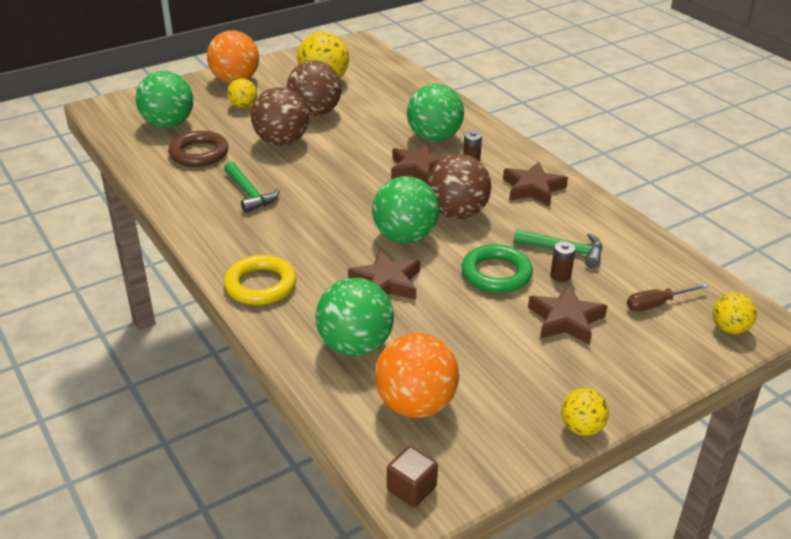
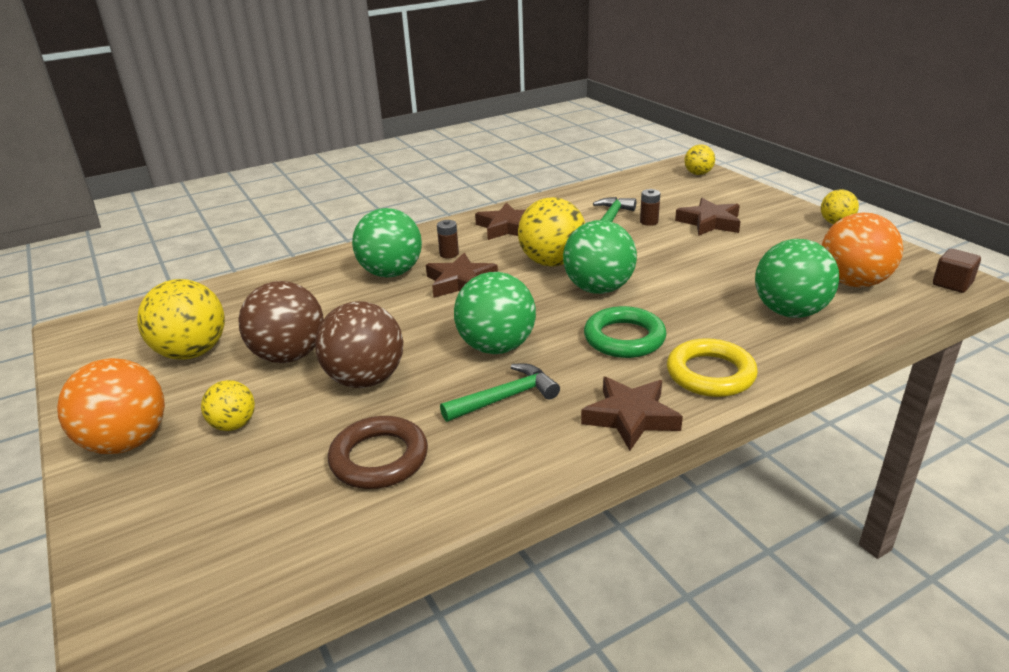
camera: 85 degrees left, 5 degrees down
(168, 124) = (259, 509): green ball -> green ball (496, 347)
(386, 282) = (682, 298): brown star -> brown star (630, 417)
(457, 213) = (552, 262): brown ball -> yellow ball
(496, 274) = (653, 247): green ring -> green ring (624, 338)
(656, 304) = (677, 192): brown screwdriver -> none

